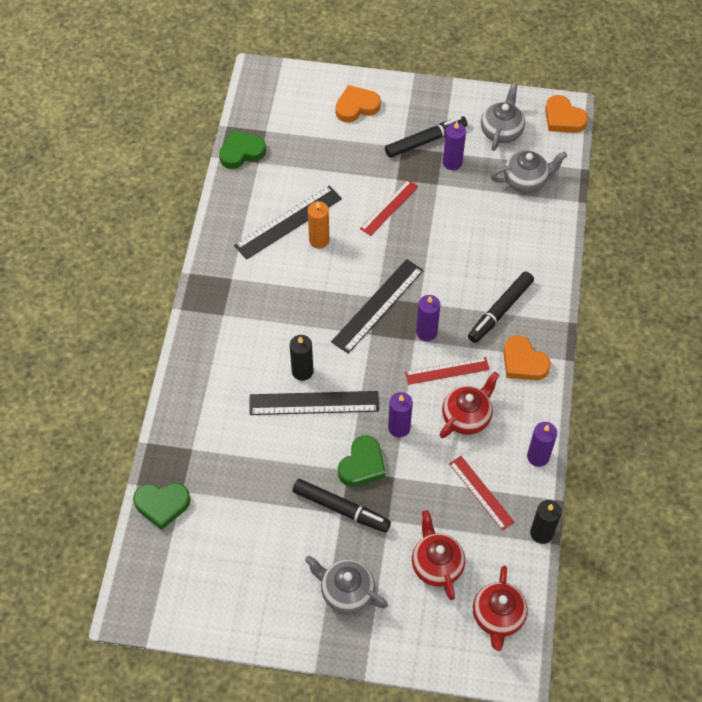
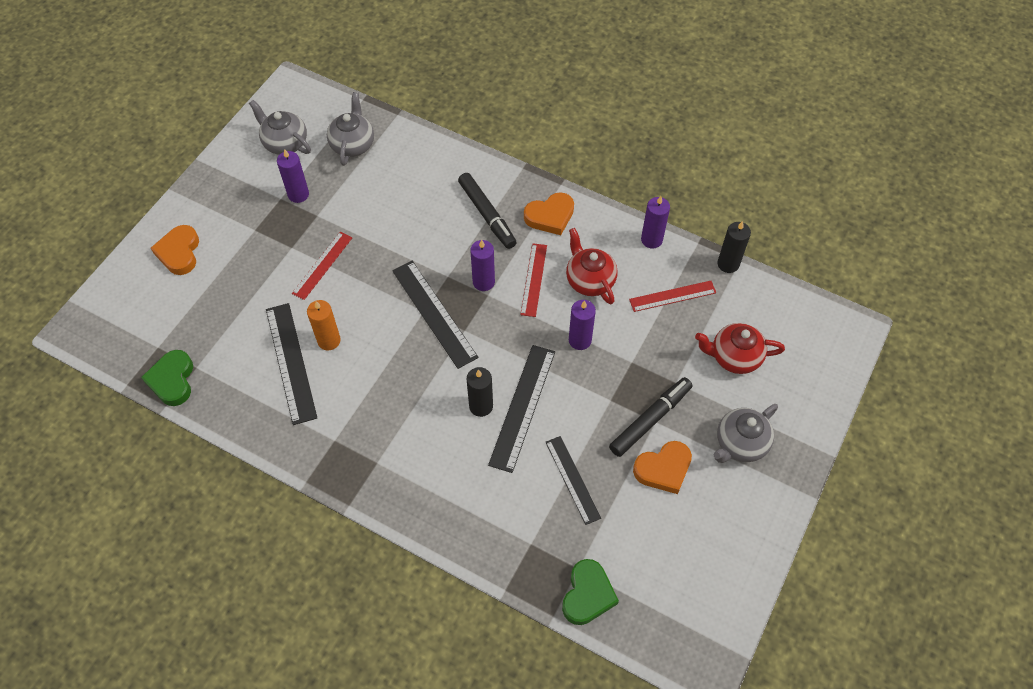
camera: 70 degrees left, 0 degrees up
(260, 462) = (572, 479): none -> black ruler
(362, 464) = (608, 385): green heart -> none
(389, 207) = (322, 265): red ruler -> red ruler turned 60 degrees clockwise
(425, 141) = (259, 207): black marker -> none
(498, 617) = (799, 325): red teapot -> none
(563, 118) = (299, 92): orange heart -> orange heart (663, 469)

